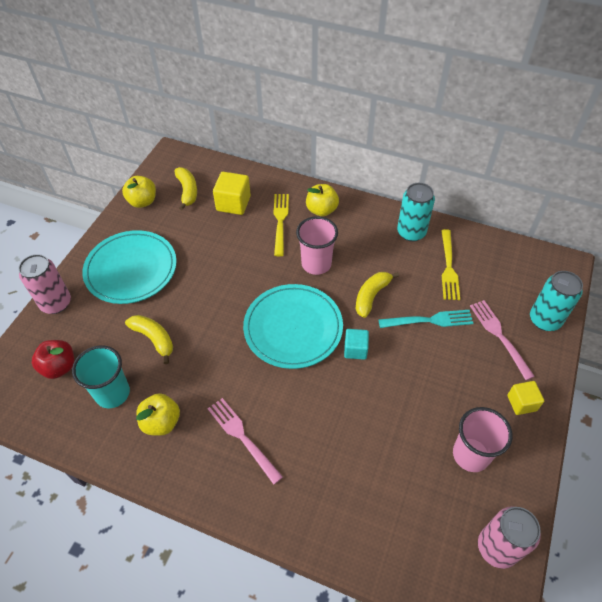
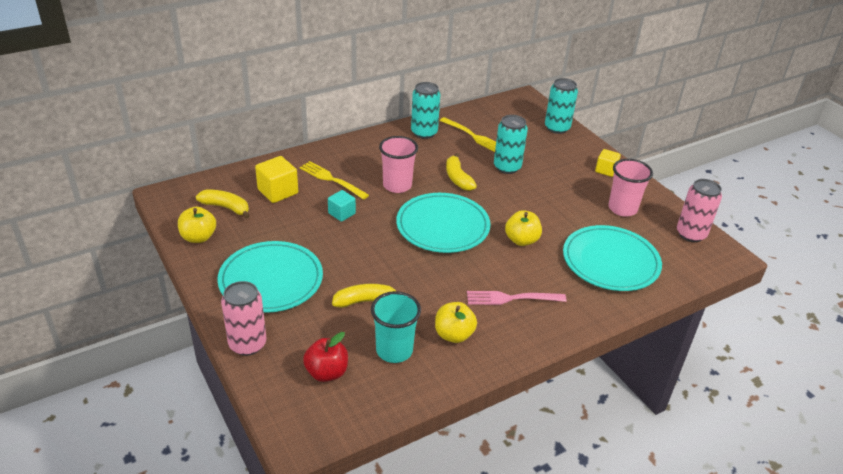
camera: 55 degrees left, 15 degrees down
(321, 210) = (348, 156): yellow apple -> yellow apple (521, 240)
(355, 350) = (494, 209): turquoise cube -> turquoise cube (341, 213)
(371, 491) = (610, 261): none -> turquoise plate
(430, 320) = (507, 167): turquoise fork -> turquoise can
(499, 335) = (549, 149): pink fork -> none

